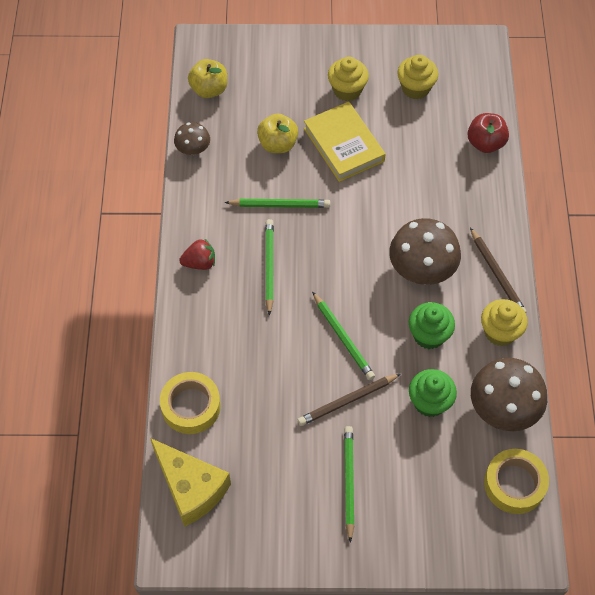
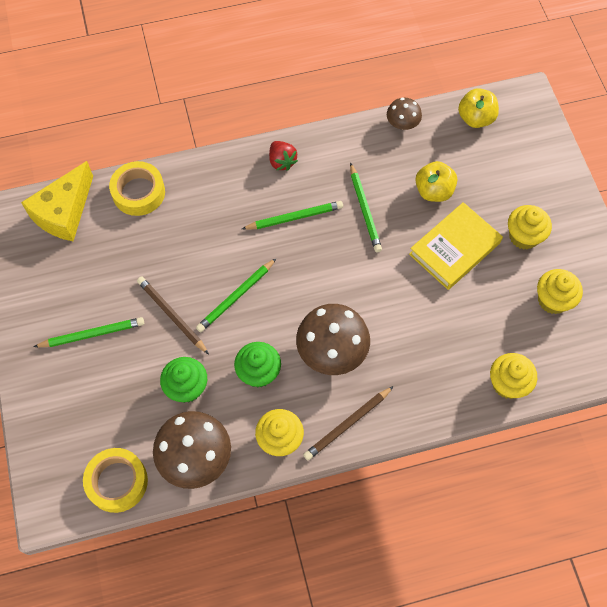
camera: 75 degrees right, 5 degrees up
(485, 143) = (507, 383): red apple -> yellow cupcake

